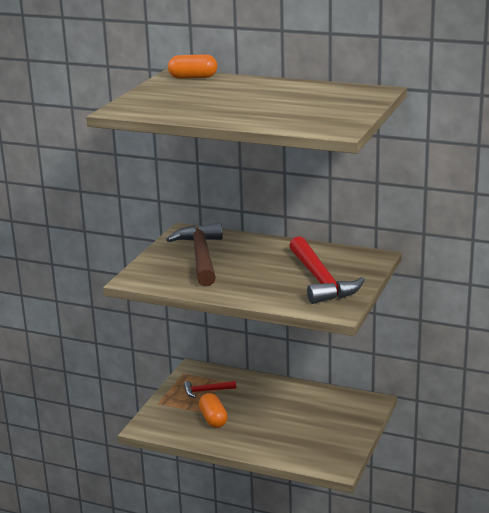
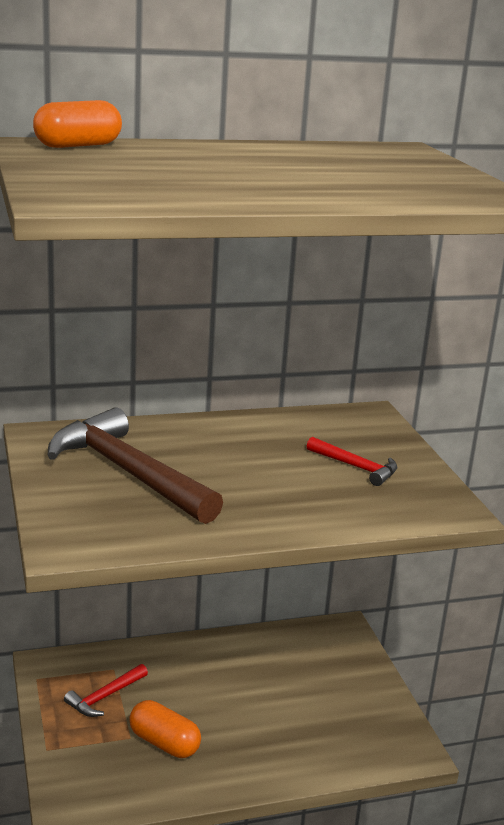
camera: 40 degrees left, 0 degrees up
(320, 280) = (355, 467): red hammer -> red hammer, size x0.48

